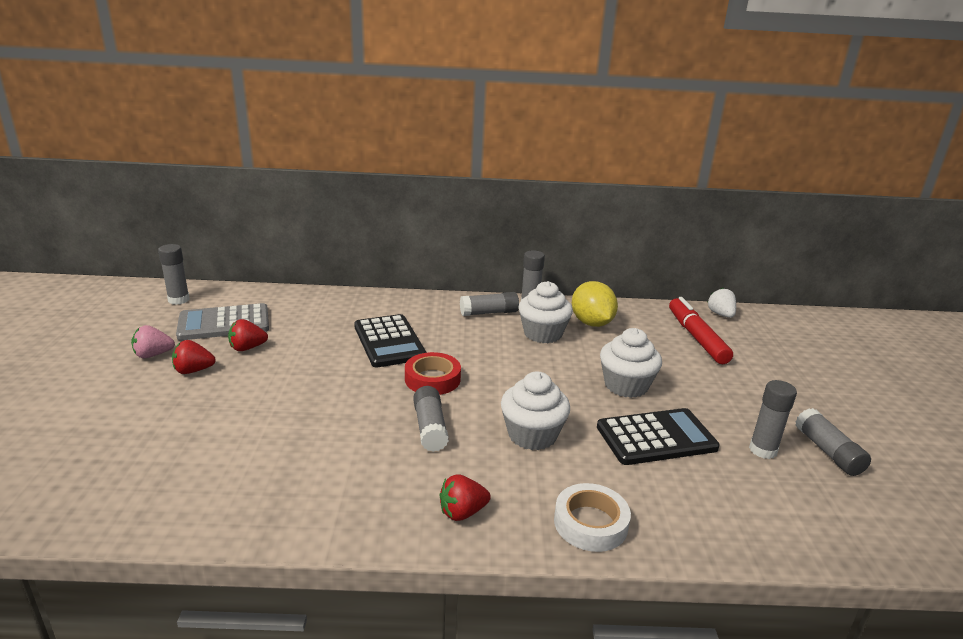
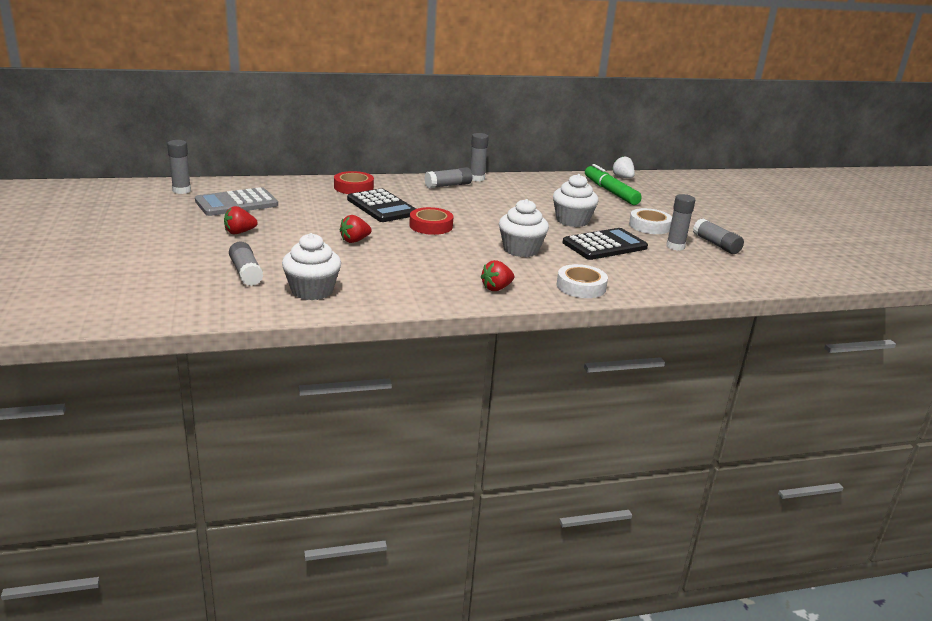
camera: 15 degrees left, 0 degrees up
(153, 355) = (196, 225): pink strawberry -> none
(247, 348) = (271, 217): red strawberry -> red strawberry (355, 241)
(374, 308) = (353, 187): none -> red tape
(430, 428) = (447, 251): grey glue stick -> grey glue stick (246, 273)
(543, 334) = (497, 196): white cupcake -> white cupcake (312, 291)
(591, 323) = (530, 187): yellow lemon -> none
(696, 337) = (610, 192): red marker -> green marker
(734, 405) = (649, 226): none -> white tape

